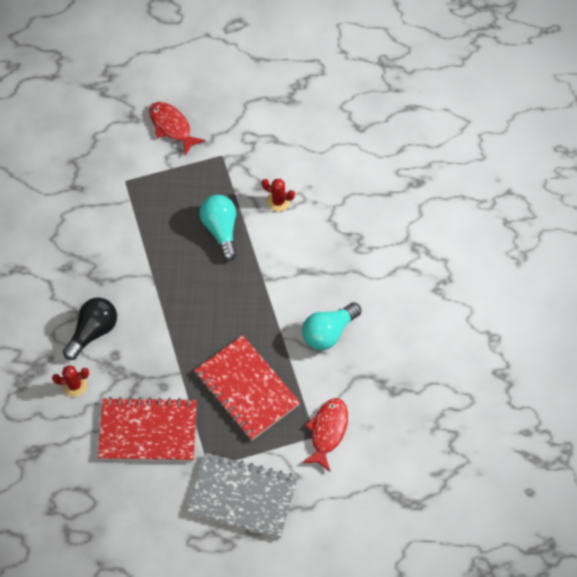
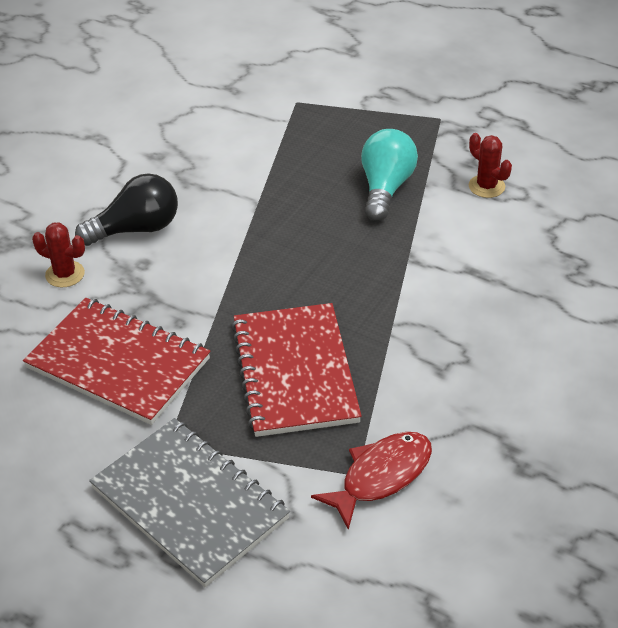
camera: 30 degrees right, 20 degrees down
(172, 127) = (394, 73): red fish -> none
(328, 332) = (464, 354): turquoise light bulb -> none

